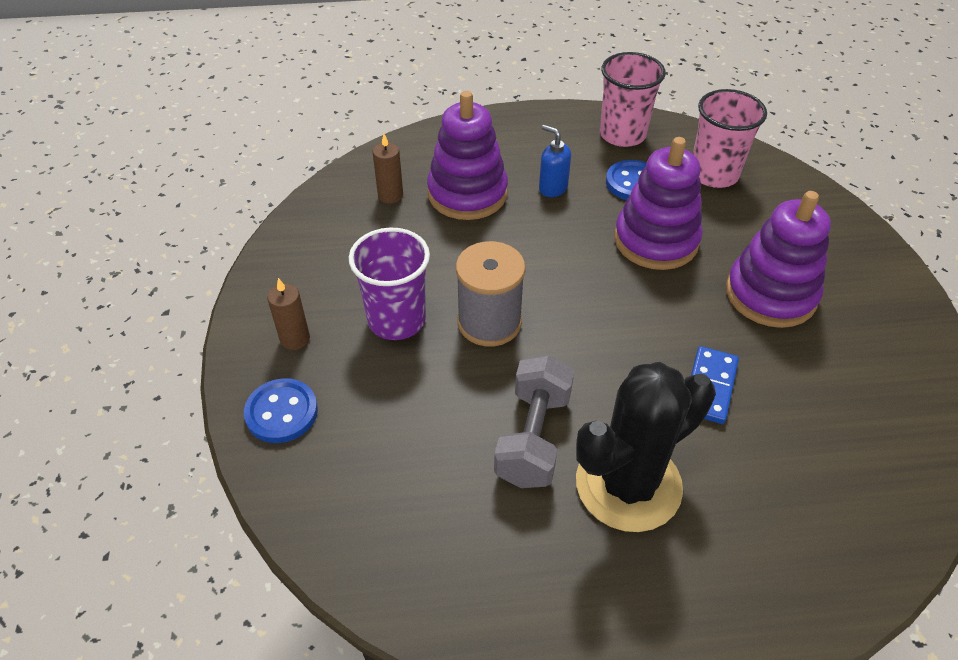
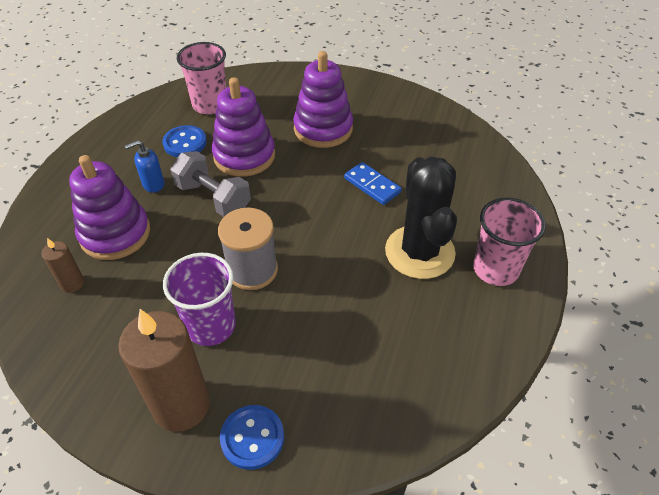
camera: 65 degrees left, 0 degrees up
(295, 339) = (181, 405): brown candle -> brown candle, size x2.10
(533, 437) = (362, 284): grey dumbbell -> grey dumbbell (213, 198)
(622, 134) = (134, 127): pink cup -> pink cup (495, 269)

